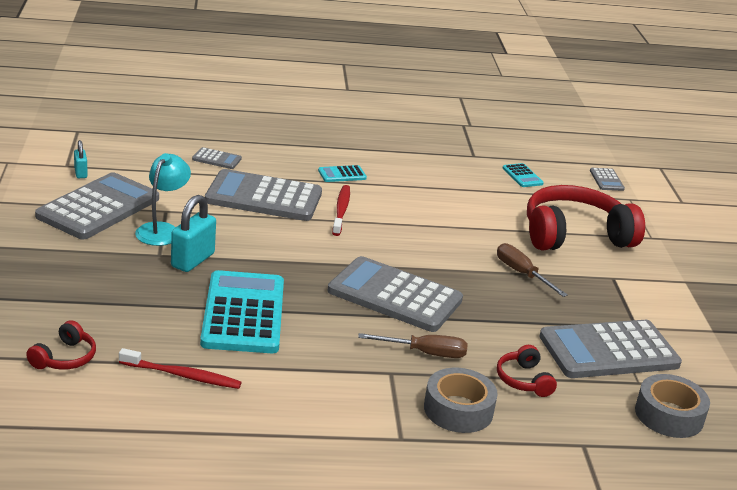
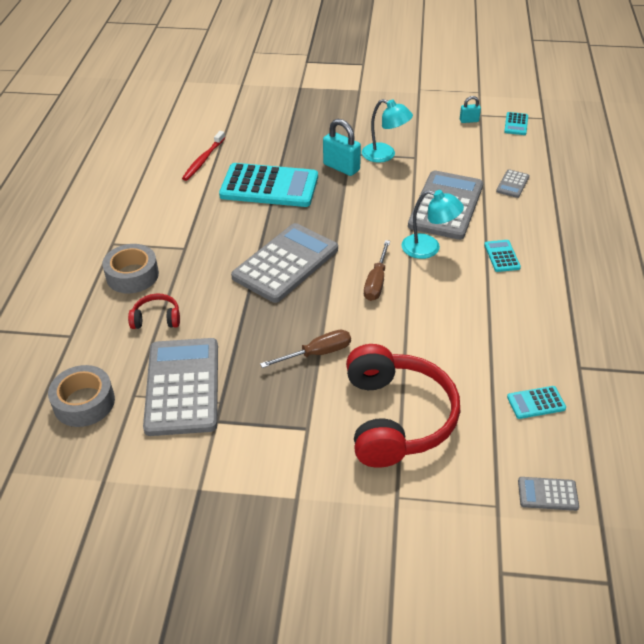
camera: 105 degrees right, 15 degrees up
(64, 358) = (230, 120): red headphones -> none
(91, 147) = (516, 124): none -> turquoise calculator
(98, 207) = (416, 129): grey calculator -> none
(341, 210) = (429, 248): red toothbrush -> turquoise lamp
(425, 353) = (204, 269): brown screwdriver -> brown screwdriver (376, 282)

